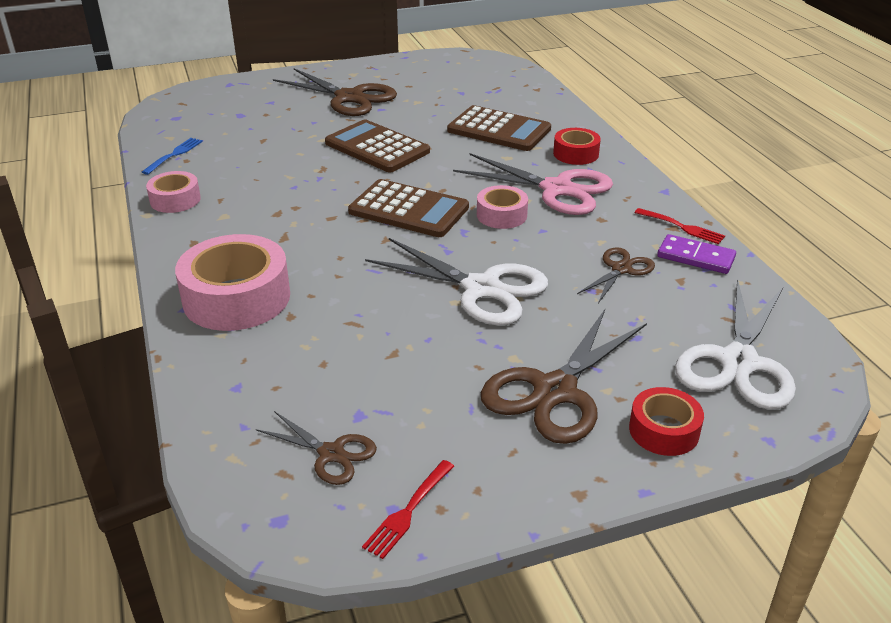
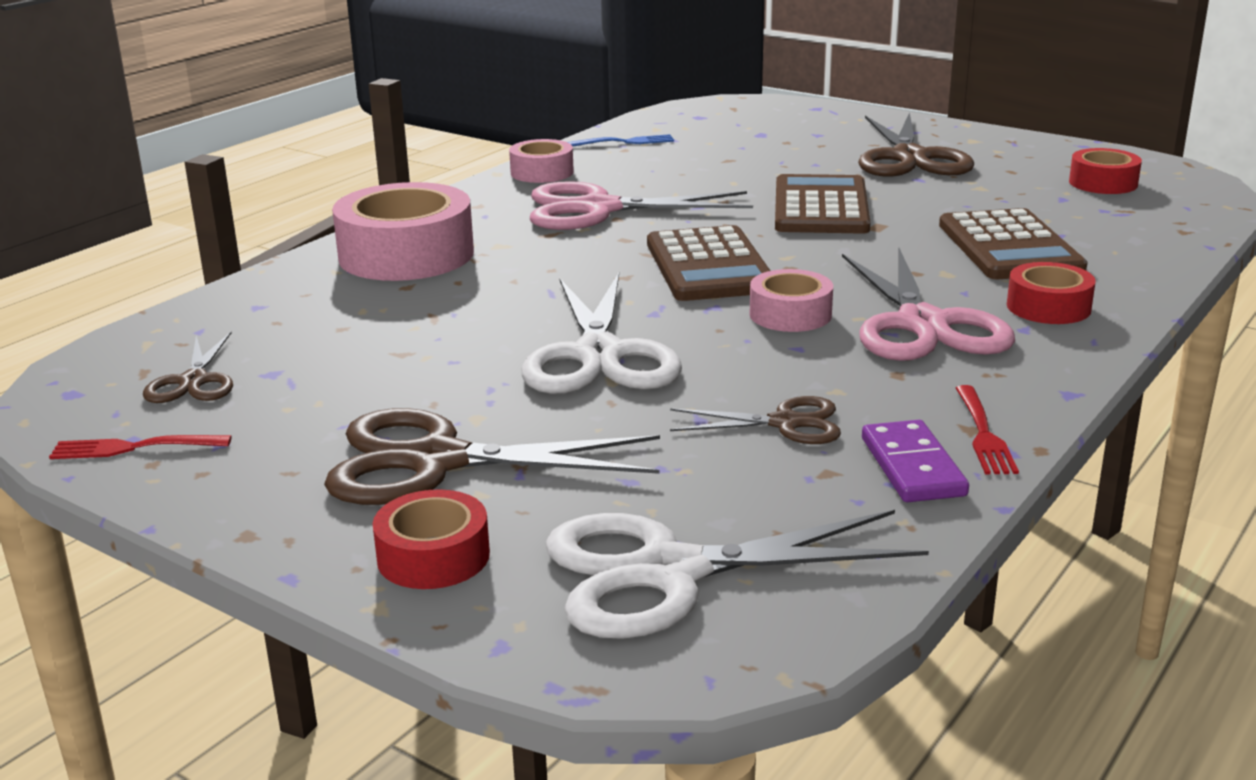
camera: 55 degrees right, 10 degrees down
(271, 207) = (598, 209): none -> pink scissors
(458, 76) = (1103, 183): none -> red tape

